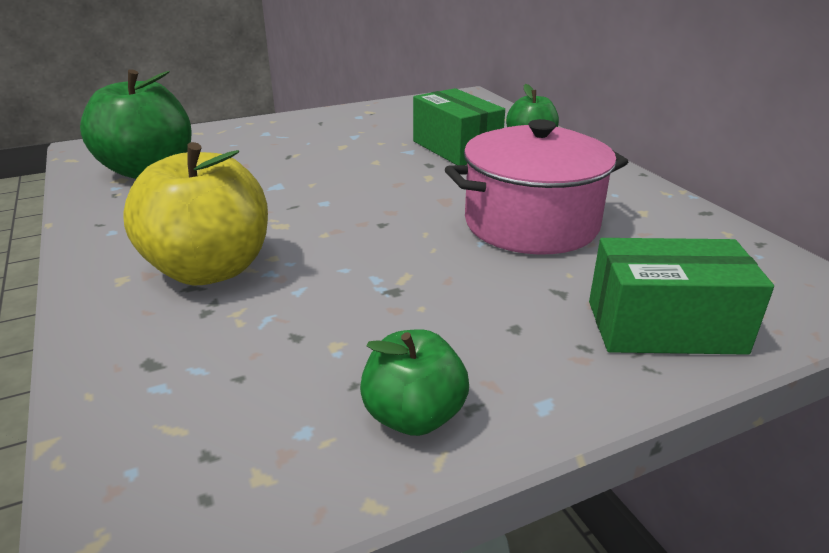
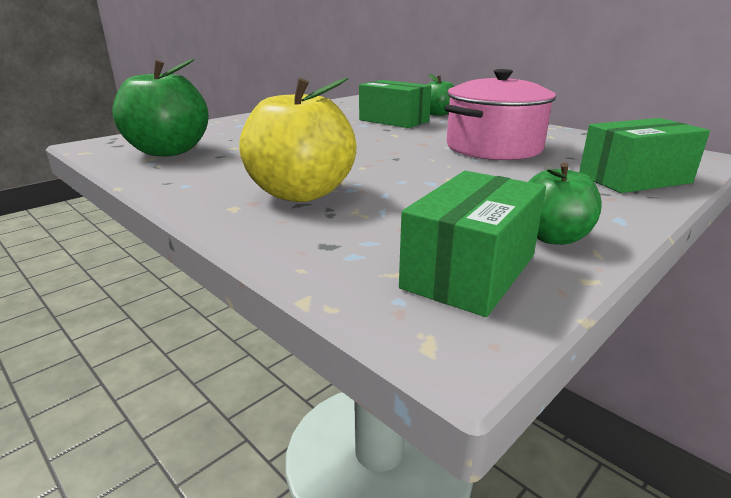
camera: 20 degrees left, 5 degrees down
(250, 448) = (469, 271): none -> green box

